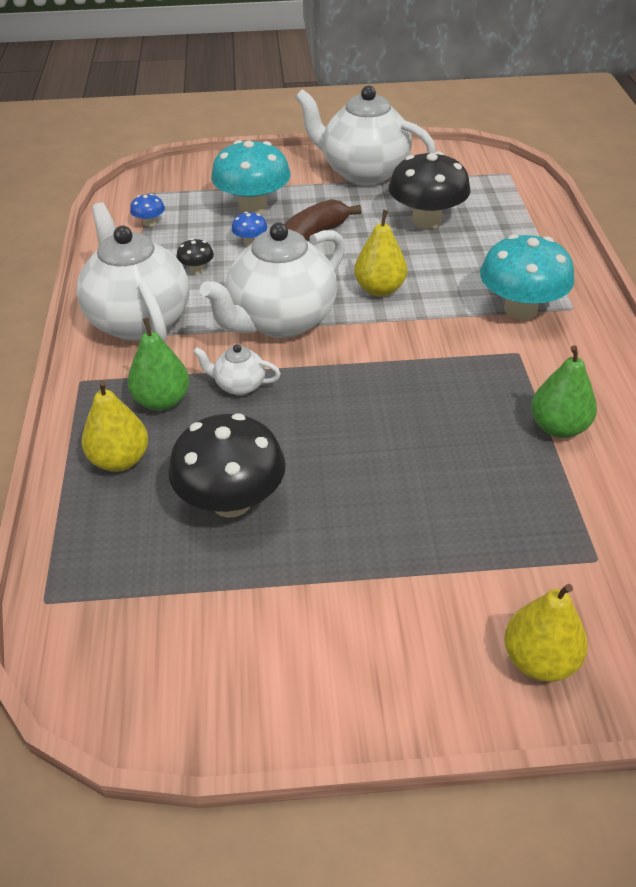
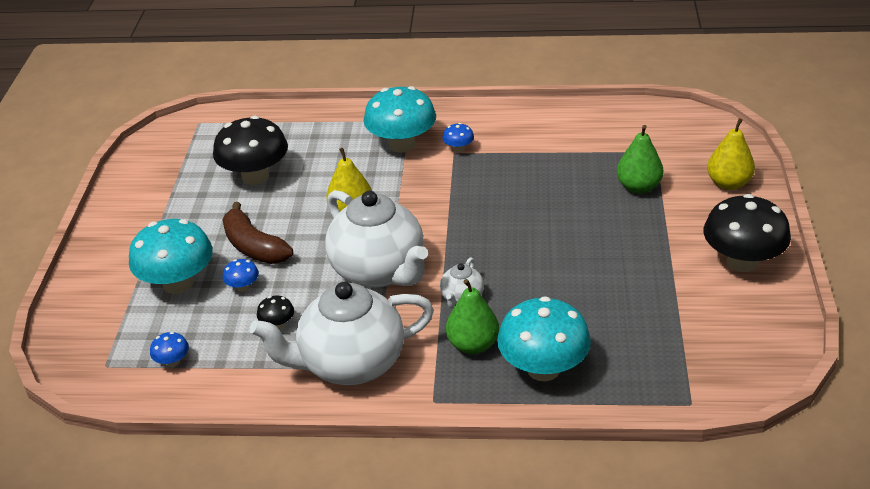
camera: 80 degrees left, 5 degrees down
(119, 460) = (543, 369): yellow pear -> turquoise mushroom
(231, 501) = (595, 304): black mushroom -> black mushroom (742, 261)
(363, 173) = (150, 206): white teapot -> none
(529, 355) = (458, 148): none -> blue mushroom
(558, 427) = (538, 147): green pear -> green pear (638, 187)

